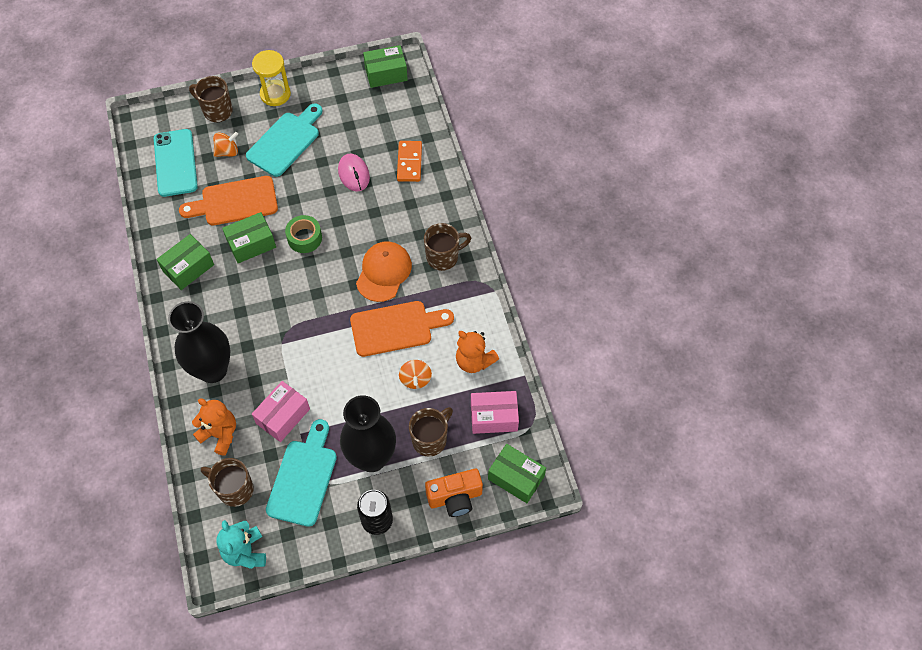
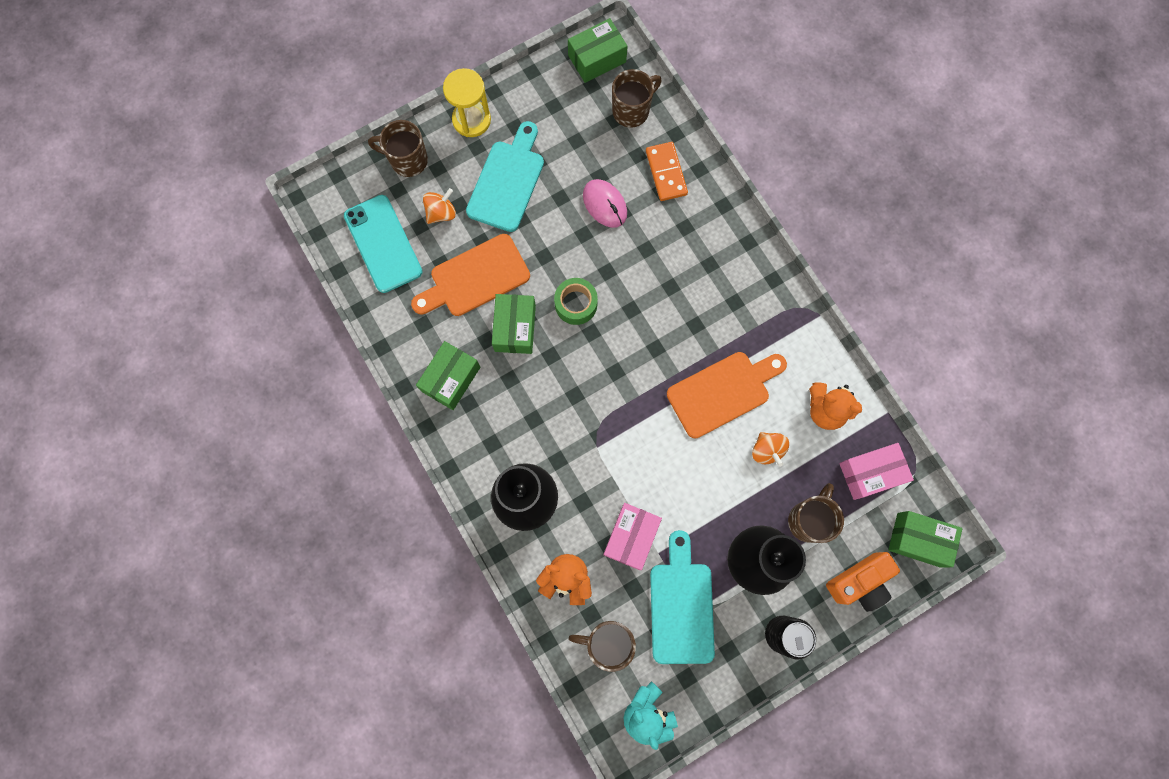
camera: 15 degrees left, 15 degrees up
(251, 244) = (515, 328): green box -> green box turned 45 degrees counterclockwise
(384, 272) = (684, 325): orange cap -> none
(443, 257) = (747, 287): brown mug -> brown mug (632, 111)

